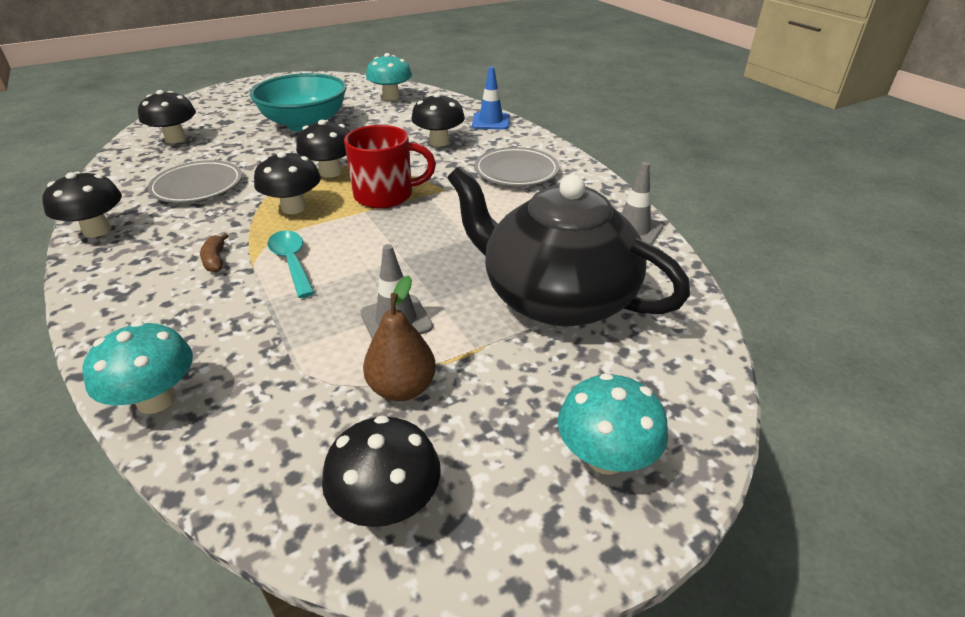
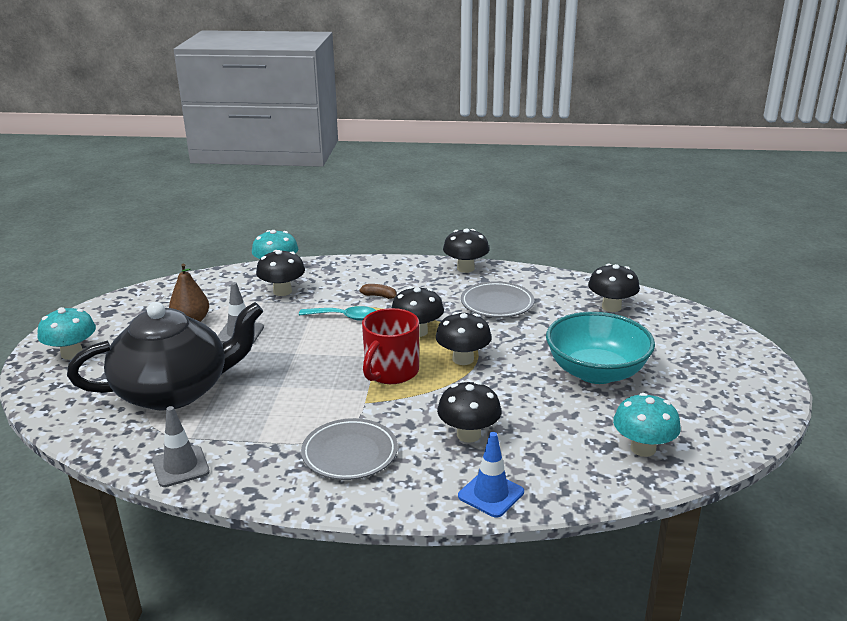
camera: 125 degrees right, 10 degrees down
(387, 504) = (143, 302): black mushroom -> black mushroom (282, 291)

